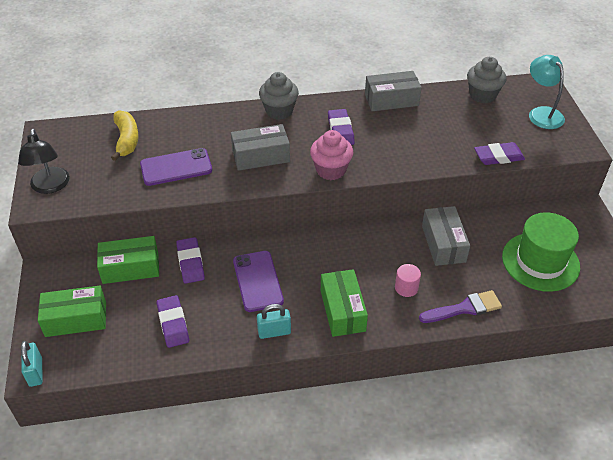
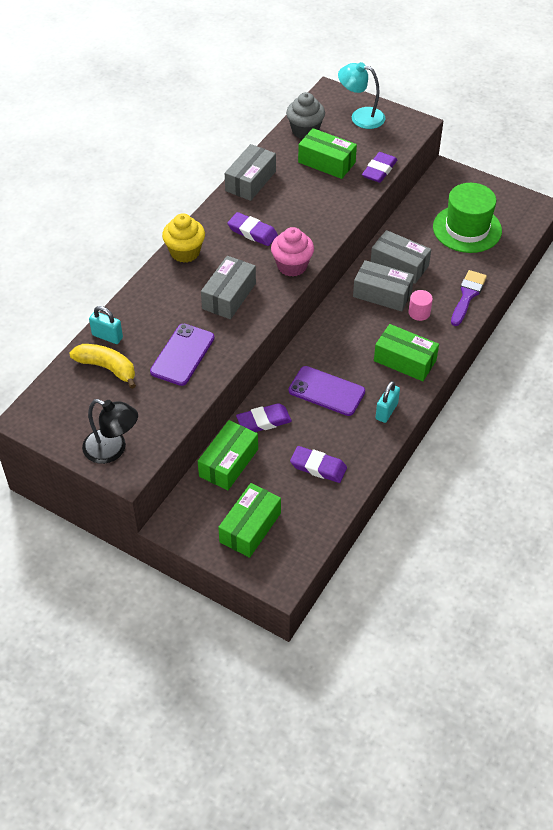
camera: 50 degrees left, 5 degrees up
(36, 372) = (282, 581): turquoise padlock -> turquoise padlock (107, 336)
(190, 263) = (264, 421): purple eraser -> purple eraser turned 45 degrees counterclockwise
(279, 111) = (185, 252): grey cupcake -> yellow cupcake
(399, 252) = (382, 294): none -> grey box
(465, 125) = (326, 162): none -> green box

